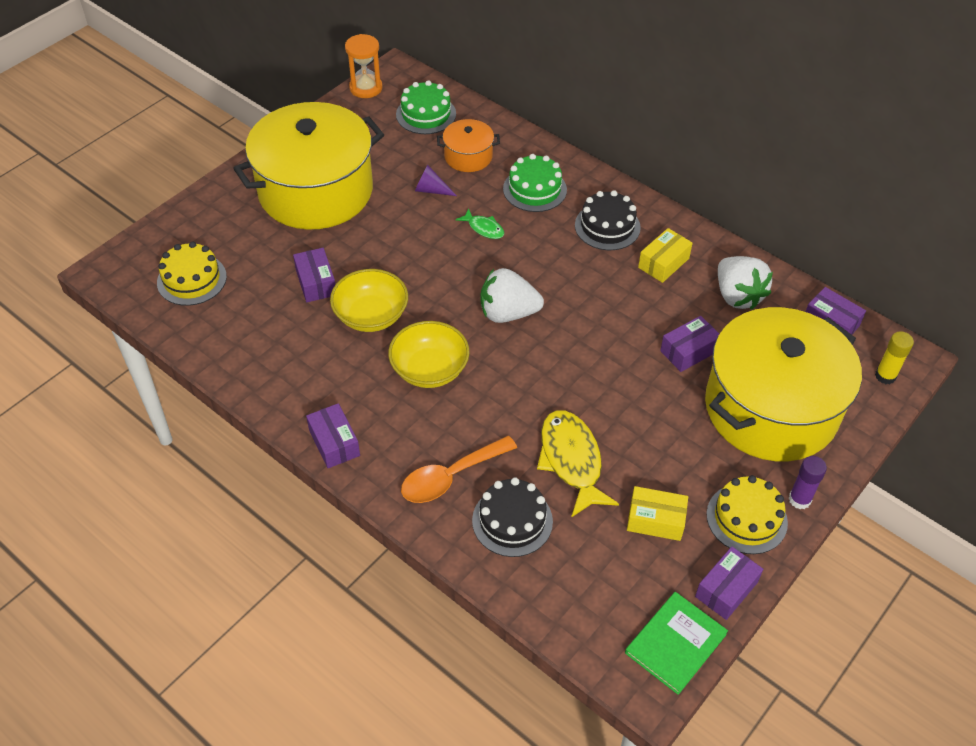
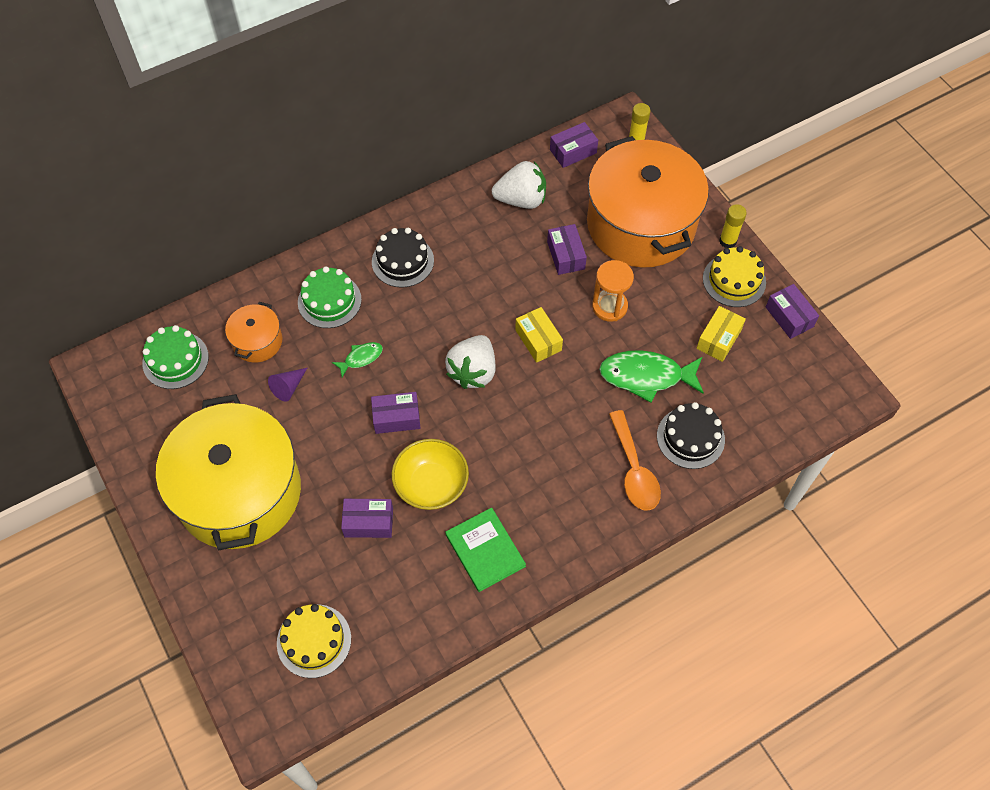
camera: 70 degrees left, 10 degrees up
(334, 443) = (568, 553): purple box -> purple box (396, 418)
(366, 88) = (103, 404): orange hourglass -> orange hourglass (609, 306)
(429, 369) = (514, 453): yellow bowl -> none
(571, 460) = (646, 376): yellow fish -> green fish
(663, 263) = (464, 236): yellow box -> yellow box (538, 340)
(675, 643) = (824, 365): green book -> green book (485, 550)
(771, 408) = (641, 224): yellow pot -> orange pot
(799, 499) = (727, 241): purple glue stick -> yellow glue stick

